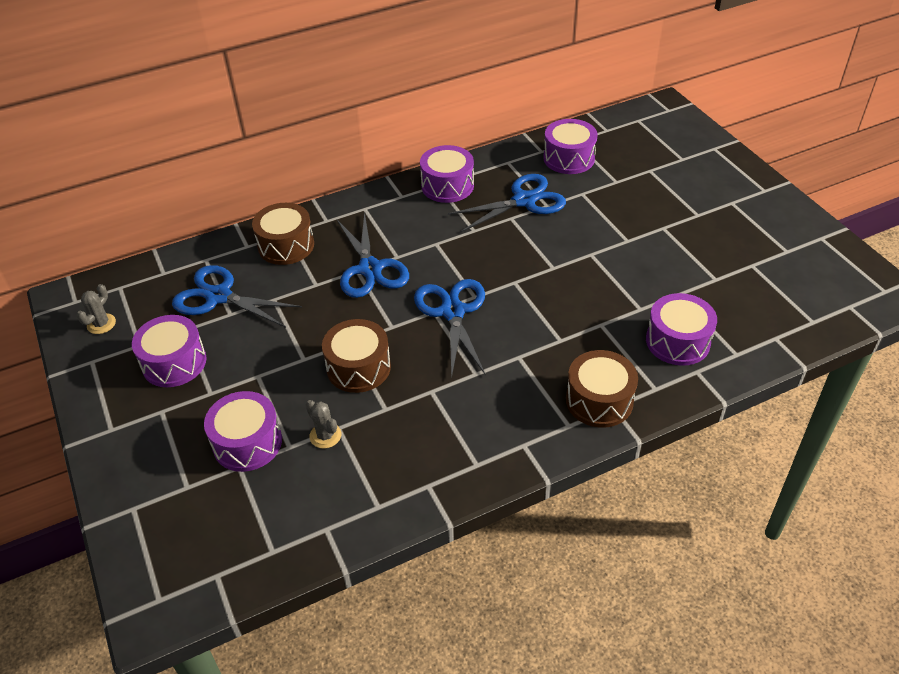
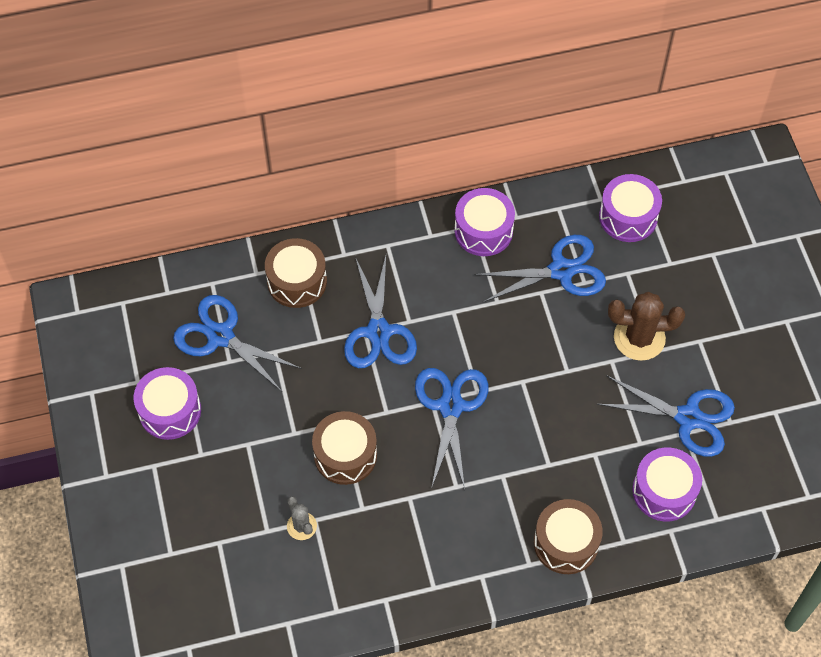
camera: 10 degrees right, 15 degrees up
(101, 324) = (102, 347): grey cactus -> none
(247, 442) = (229, 518): purple drum -> none
(609, 234) = (639, 338): none -> brown cactus
(676, 282) = (688, 418): none -> blue scissors

